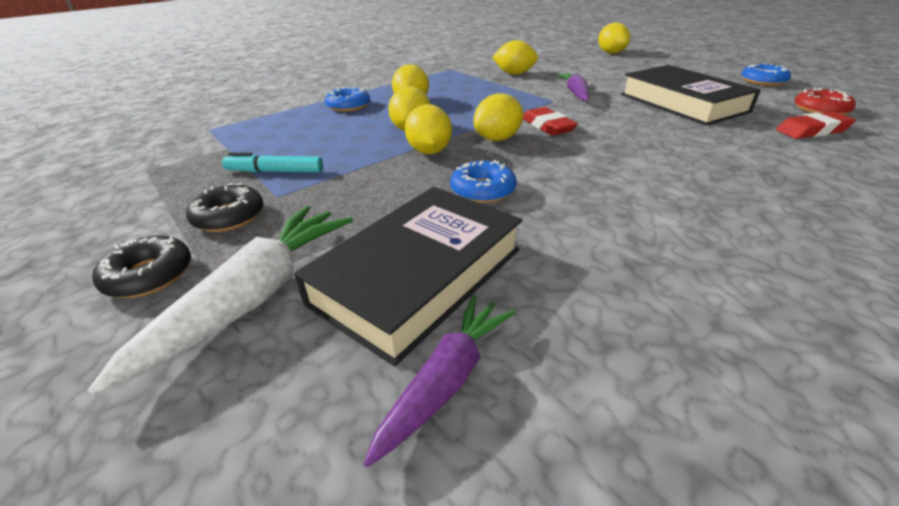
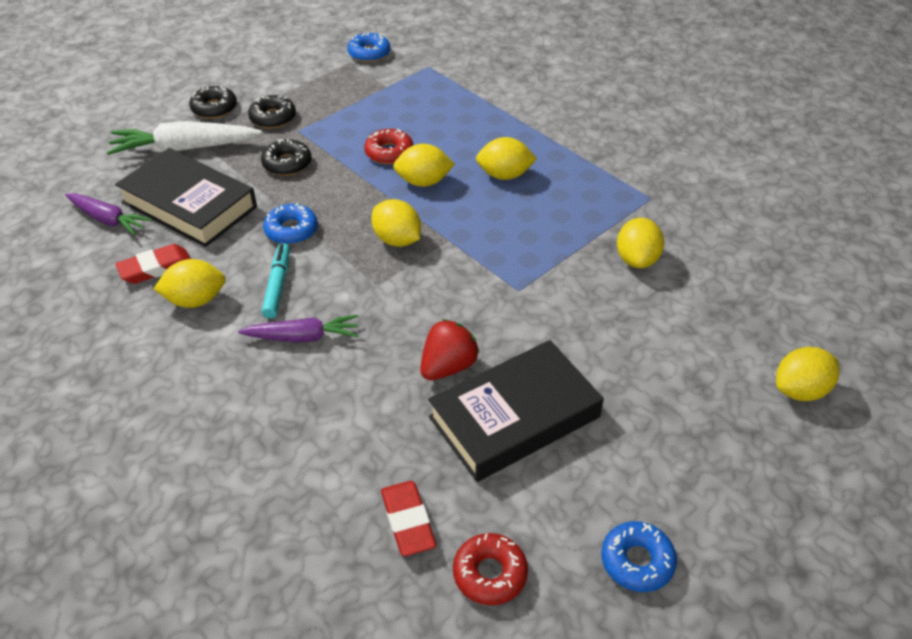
camera: 85 degrees right, 10 degrees up
(253, 298) = (185, 148): white carrot -> white carrot turned 150 degrees clockwise
(275, 172) = (338, 121): turquoise marker -> turquoise marker (277, 285)
(347, 200) = (287, 163): none -> black donut
(348, 106) = (492, 133): blue donut -> blue donut (369, 53)
(355, 144) = (389, 152): none -> red donut
(429, 151) = (369, 197): yellow lemon -> yellow lemon (195, 300)
(547, 126) = (430, 278): red eraser -> red eraser (156, 268)
(576, 93) = (550, 314): purple carrot -> purple carrot (303, 337)
(648, 120) = (448, 366): none -> red strawberry

